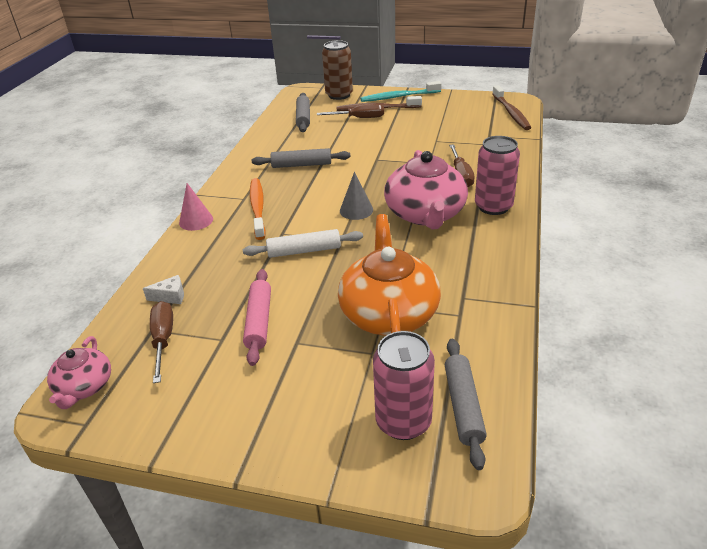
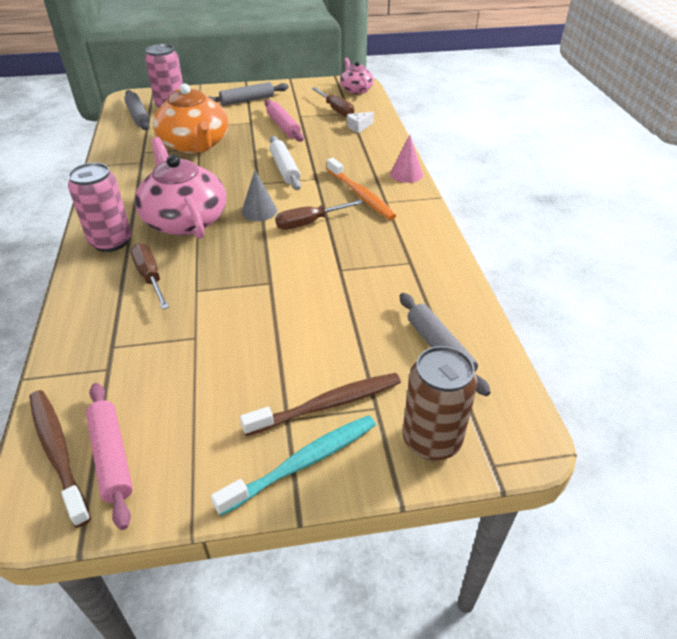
camera: 155 degrees right, 5 degrees up
(301, 165) = (361, 254): grey rolling pin -> grey rolling pin (247, 100)
(304, 251) = (285, 169): white rolling pin -> white rolling pin turned 75 degrees counterclockwise
(359, 118) = (344, 369): brown screwdriver -> brown screwdriver (309, 223)
(484, 108) = (111, 457): none -> pink rolling pin

